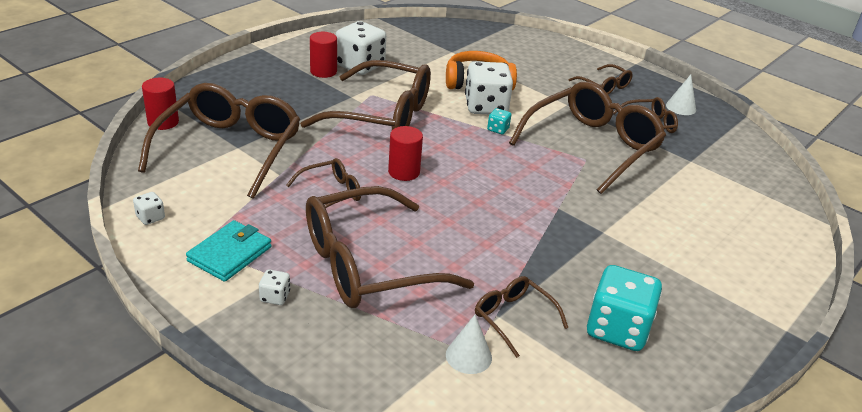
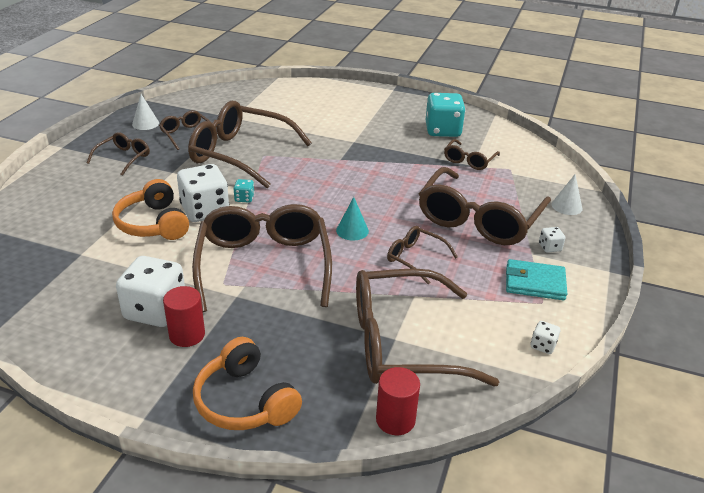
camera: 110 degrees left, 0 degrees up
(240, 77) = (244, 401): none -> orange headphones
(367, 264) = (479, 219): brown glasses -> brown glasses turned 75 degrees clockwise
(404, 172) = (352, 230): red cylinder -> turquoise cone
(468, 356) = (514, 169): white cone -> white cone (566, 206)

